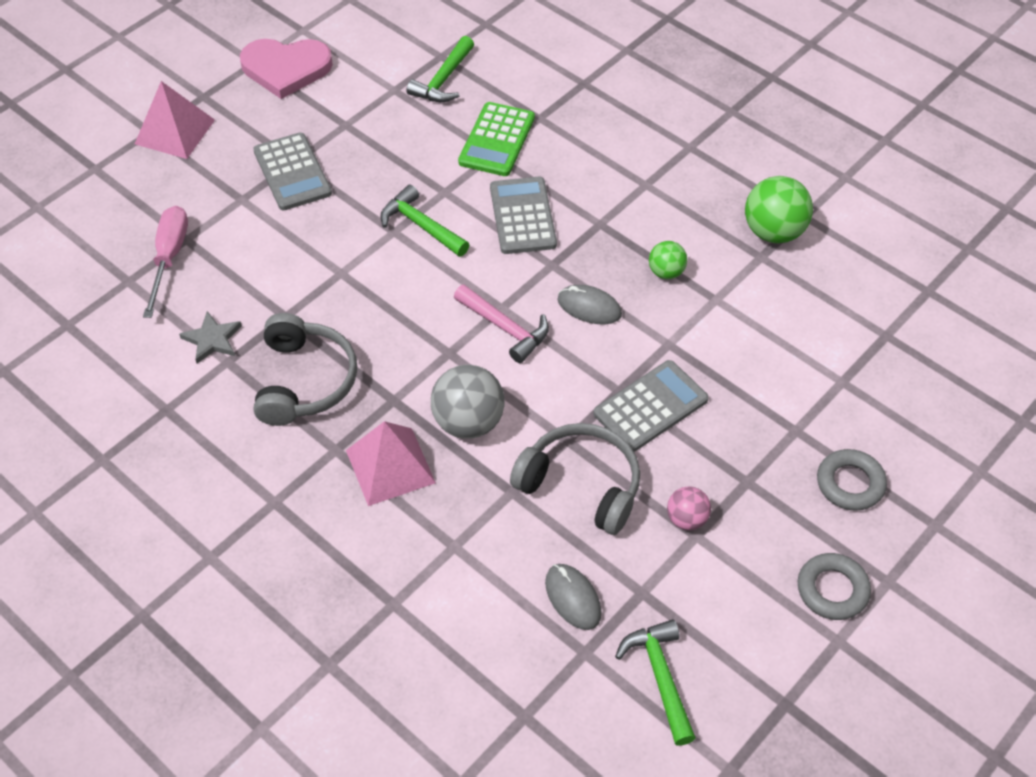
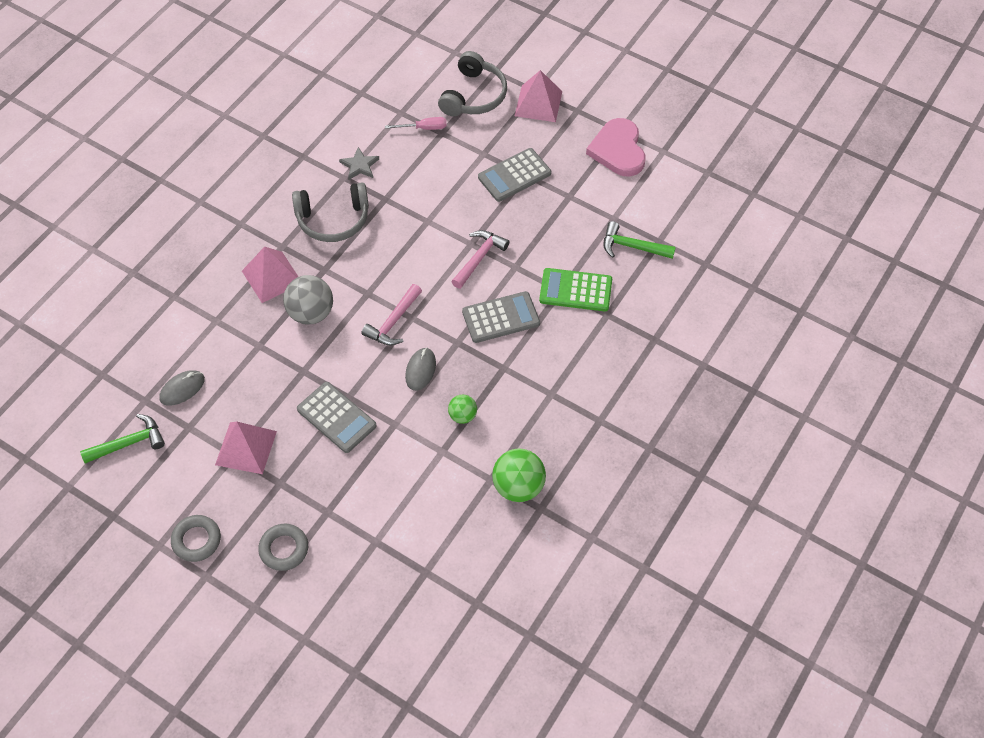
camera: 80 degrees right, 5 degrees up
(169, 258) = (424, 128): pink screwdriver -> pink screwdriver, size x0.66
(421, 225) = (479, 258): green hammer -> pink hammer
(581, 485) = (267, 383): grey headphones -> grey headphones (474, 95)
(686, 519) = (246, 448): pink ball -> pink pyramid

